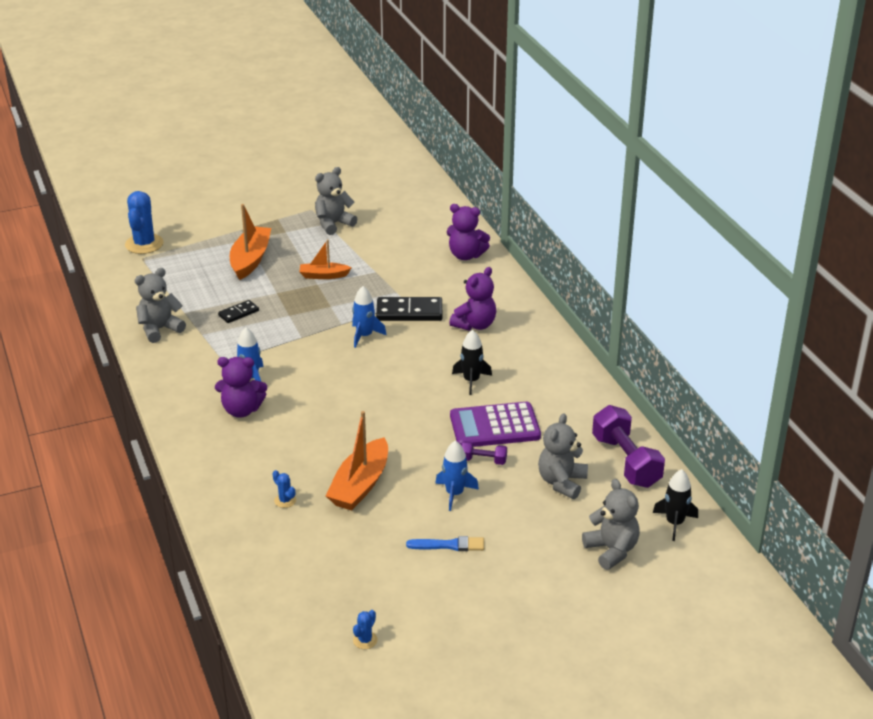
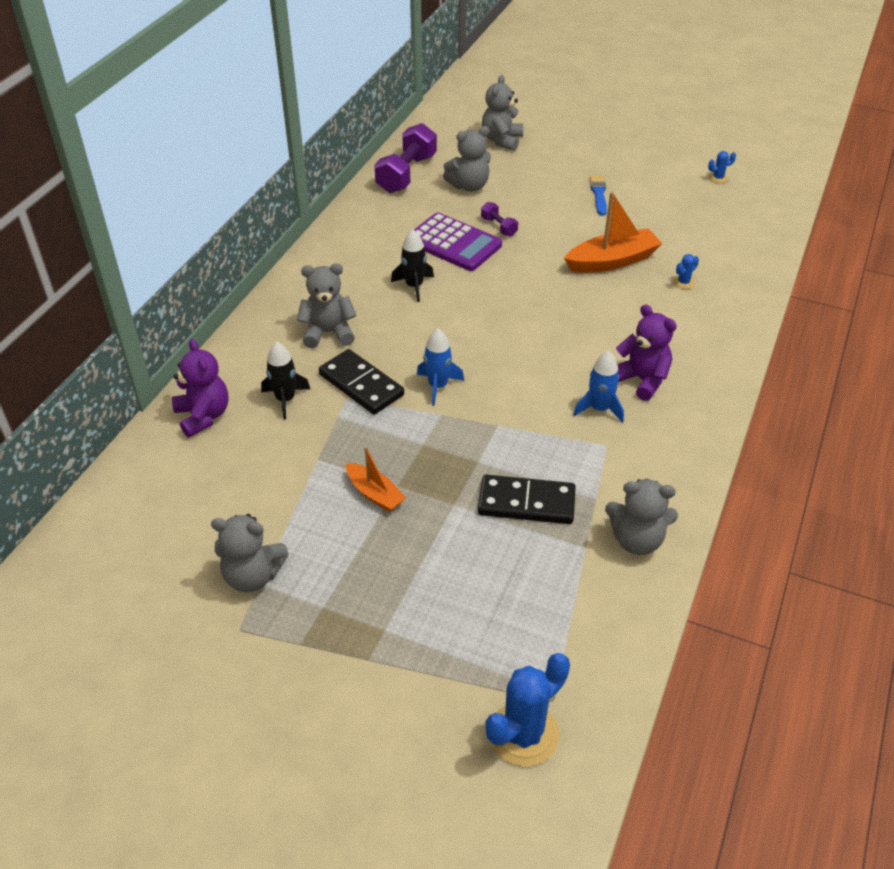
camera: 135 degrees left, 10 degrees up
(238, 313) = (526, 503): black domino -> black domino, size x1.76
(250, 259) = (421, 585): orange boat -> none
(285, 500) = (683, 282): blue cactus -> blue cactus turned 45 degrees clockwise
(449, 545) = (598, 194): blue brush -> blue brush turned 45 degrees clockwise
(454, 494) = (551, 219): blue rocket -> none
(475, 325) = (328, 333): purple teddy bear -> grey teddy bear
(674, 523) = (441, 132): black rocket -> black rocket (285, 399)

